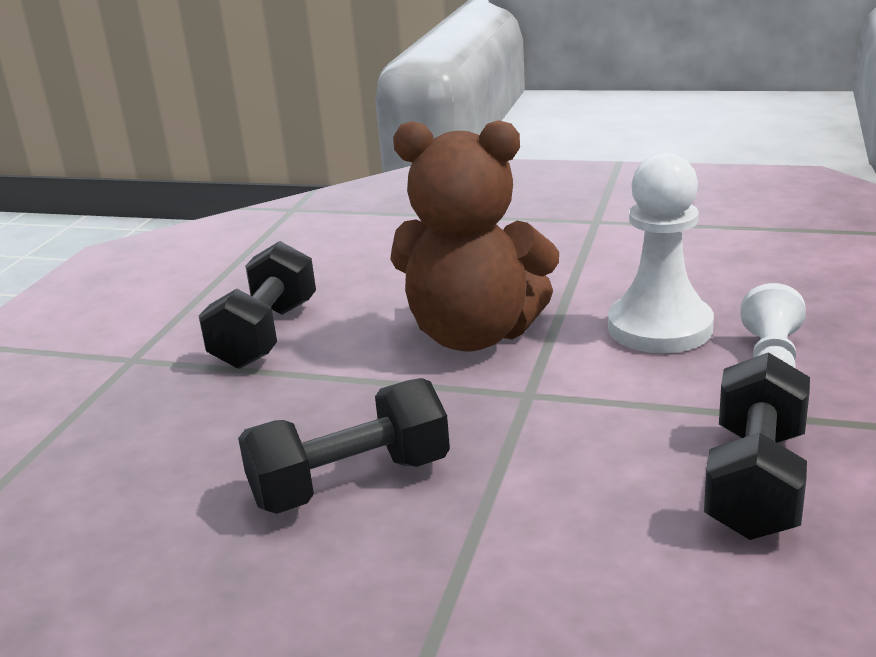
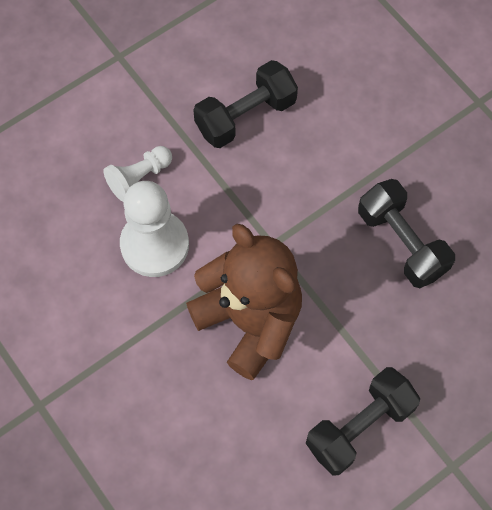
camera: 145 degrees left, 40 degrees up
(351, 482) = (402, 243): black dumbbell -> black dumbbell turned 45 degrees clockwise

